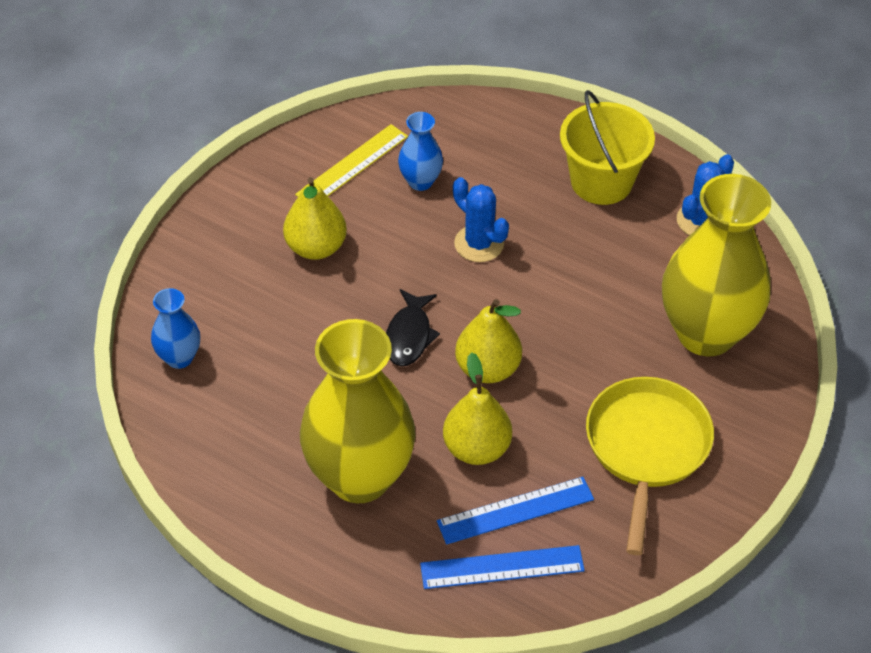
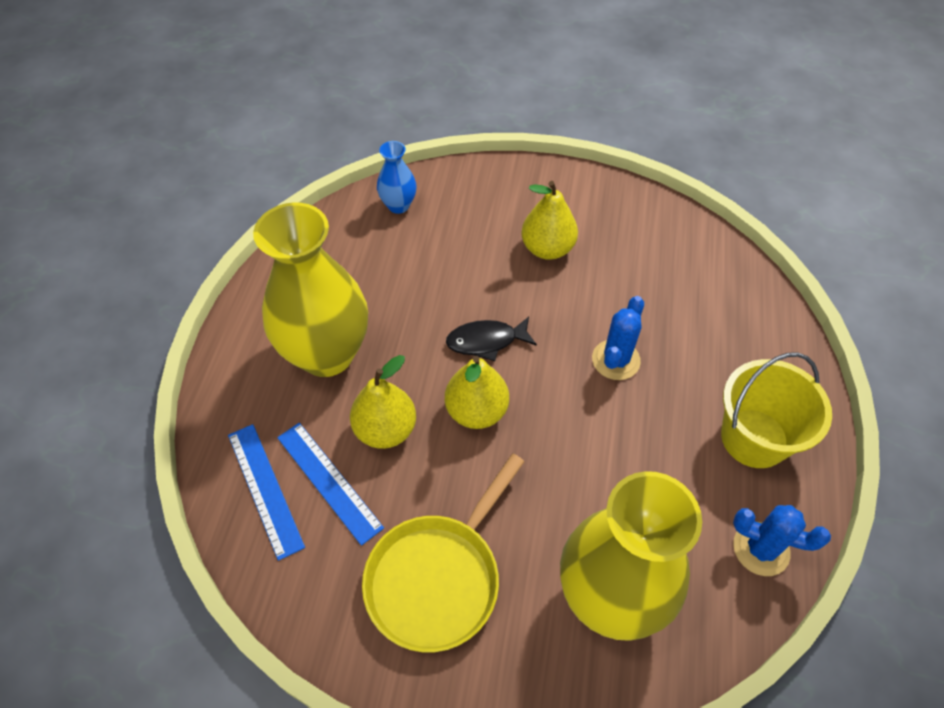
camera: 70 degrees right, 5 degrees up
(352, 165) = (649, 242): yellow ruler -> none
(420, 181) = (661, 294): blue vase -> none
(646, 448) = (438, 577): yellow pan -> yellow pan turned 135 degrees clockwise

